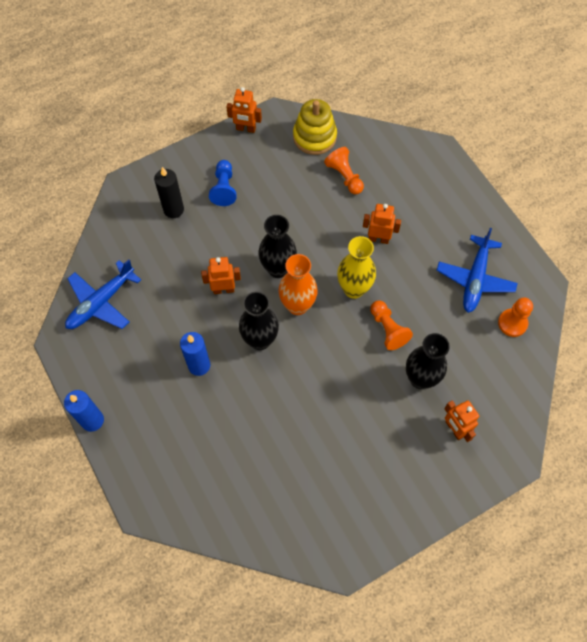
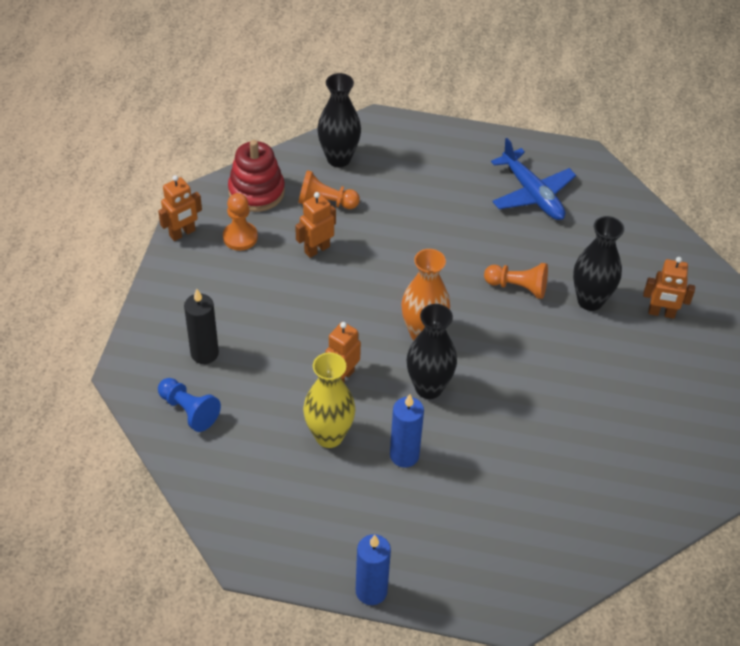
camera: 50 degrees left, 15 degrees down
(101, 302) = (241, 489): blue plane -> none
(224, 188) = (229, 297): blue pawn -> blue pawn (189, 410)
(278, 269) = (367, 320): black vase -> black vase (338, 159)
(314, 137) = (256, 192): yellow stacking toy -> red stacking toy
(354, 289) = (451, 281): yellow vase -> yellow vase (329, 436)
(378, 239) = (419, 226): orange robot -> orange robot (317, 249)
(512, 323) = (600, 202): orange pawn -> orange pawn (240, 237)

